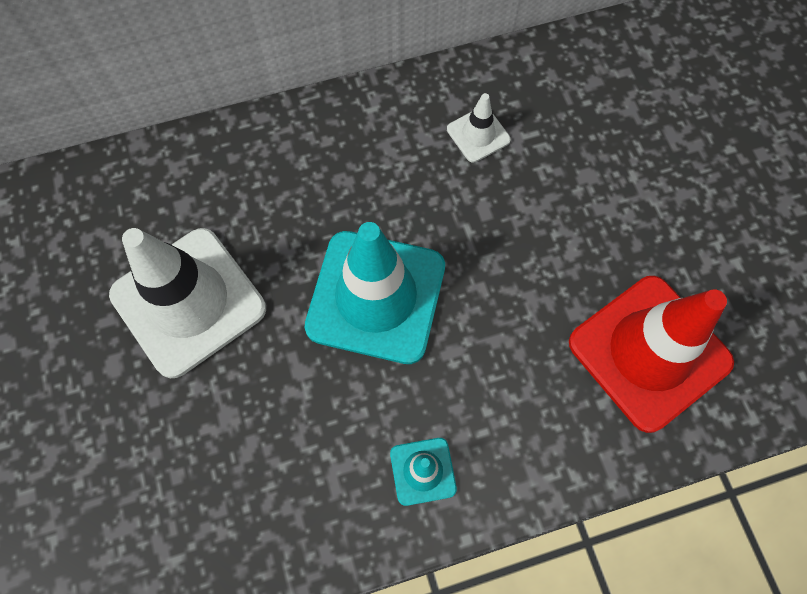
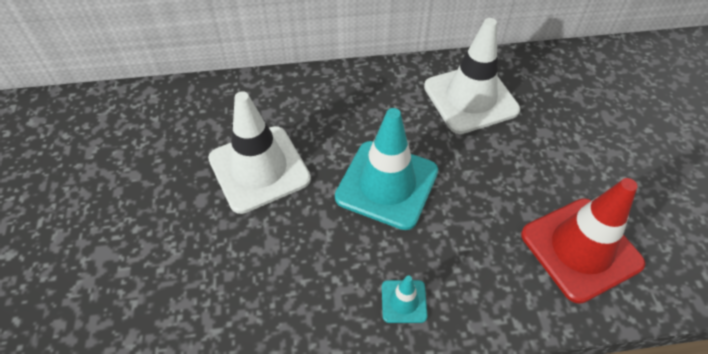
camera: 10 degrees right, 15 degrees down
(478, 134) = (470, 98): white traffic cone -> white traffic cone, size x2.22

